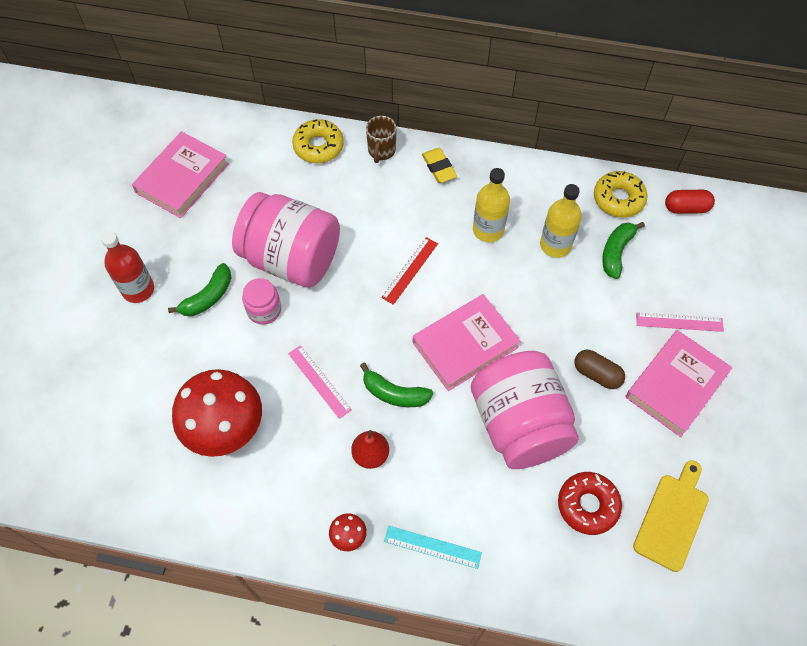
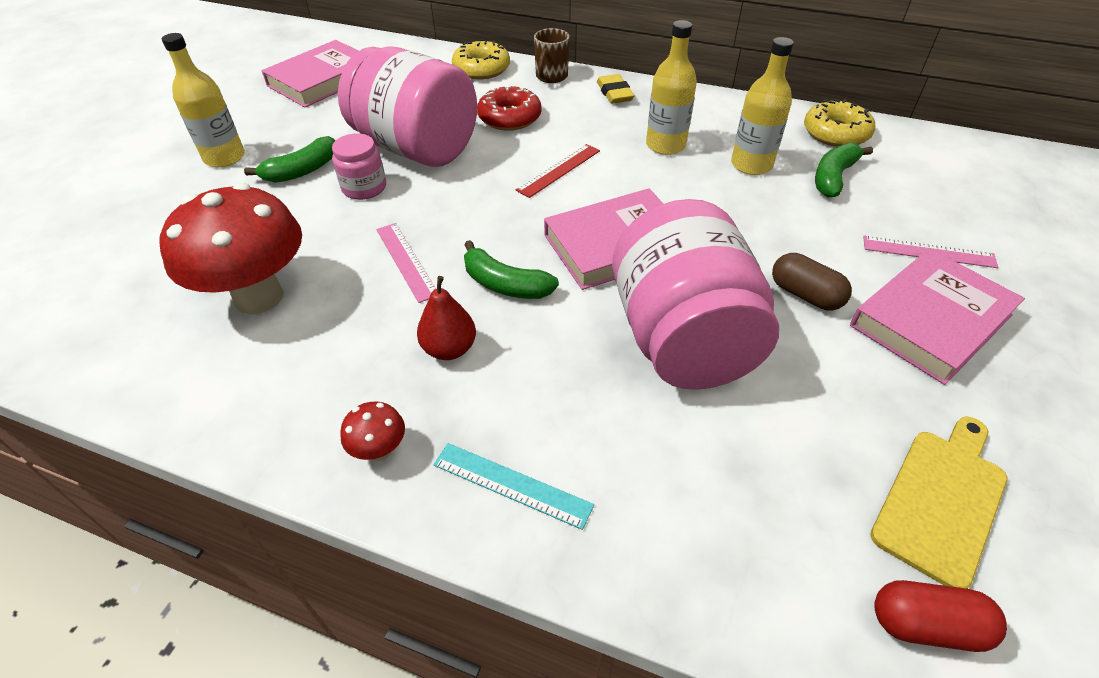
camera: 10 degrees right, 15 degrees down
(138, 289) = (224, 157): red bottle -> yellow bottle
(588, 505) = (787, 459): red donut -> red donut (509, 117)
(686, 208) = (926, 147): red capsule -> red capsule (926, 625)

